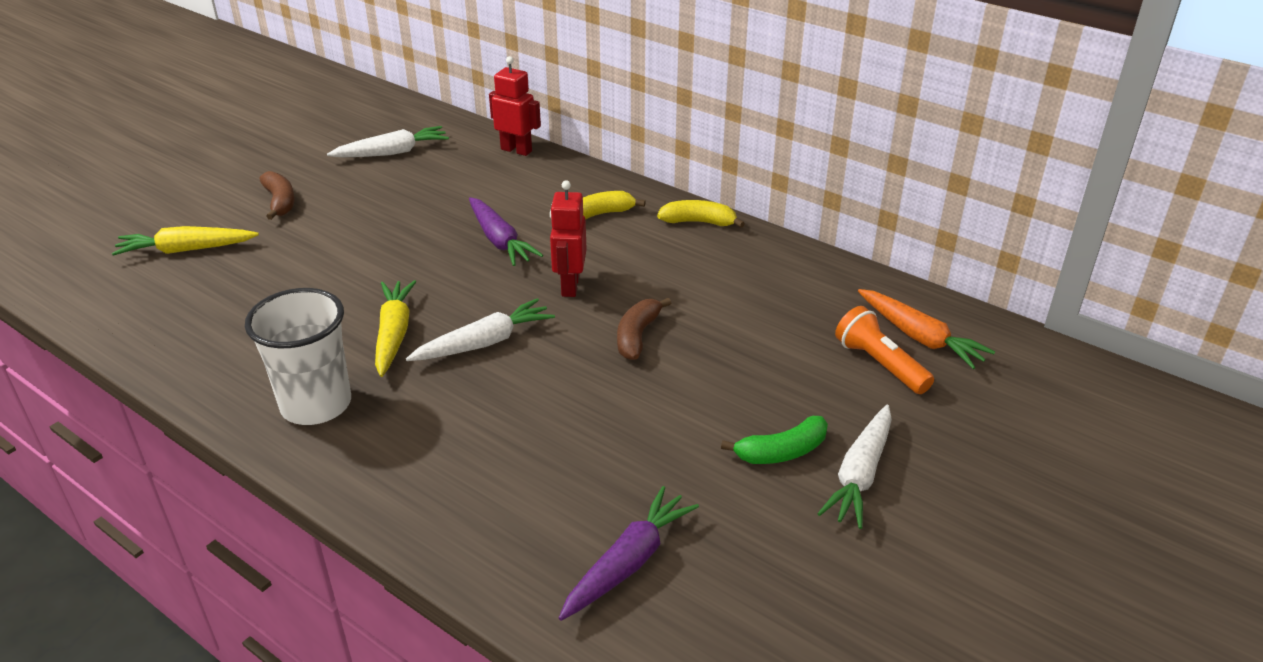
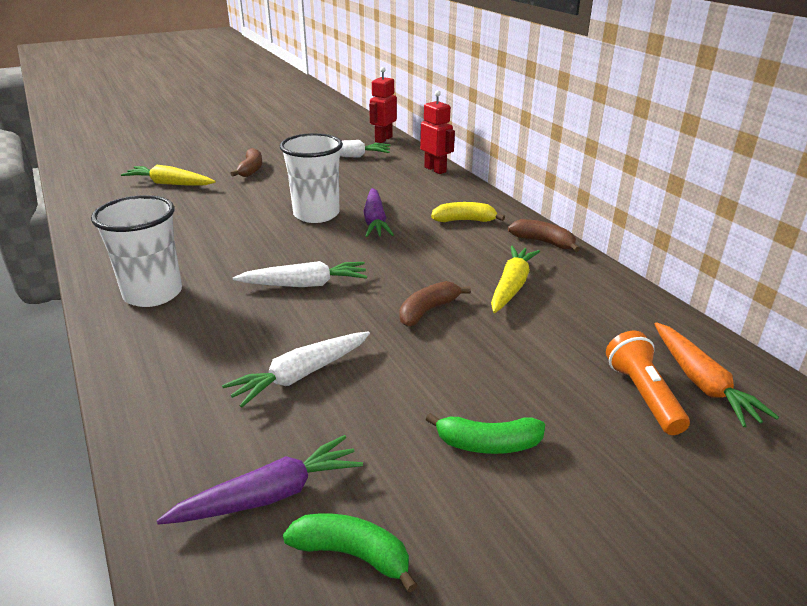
camera: 25 degrees right, 5 degrees down
(394, 334) = (247, 263): yellow carrot -> yellow carrot (511, 286)
(422, 248) = (316, 214): none -> white cup
(569, 286) = (402, 262): red robot -> red robot (383, 139)
(699, 222) = (543, 242): yellow banana -> brown banana
(736, 582) = (352, 554): none -> green banana
(860, 474) = (555, 493): white carrot -> white carrot (301, 375)

